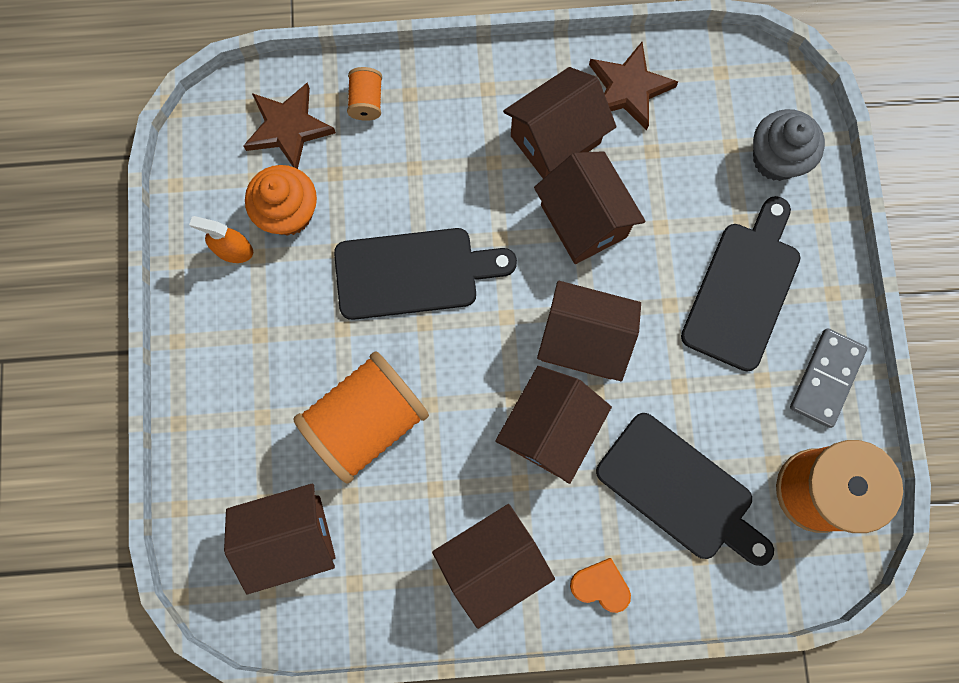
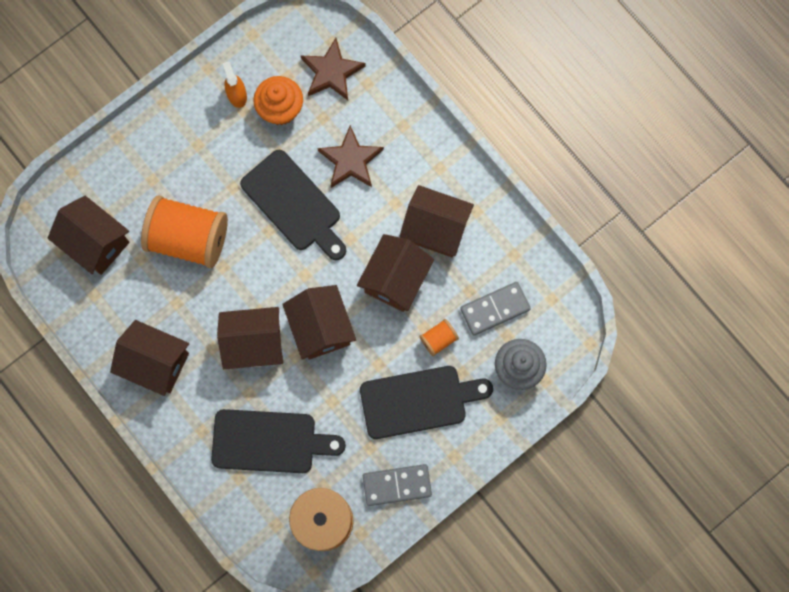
camera: 55 degrees right, 0 degrees up
(366, 101) = (380, 104): orange spool -> orange spool (438, 339)
(601, 586) = (184, 432): orange heart -> none
(628, 89) = (500, 251): brown star -> brown star (351, 160)
(680, 490) = (269, 441): black cutting board -> black cutting board turned 90 degrees counterclockwise
(691, 138) = (495, 309): none -> grey domino

